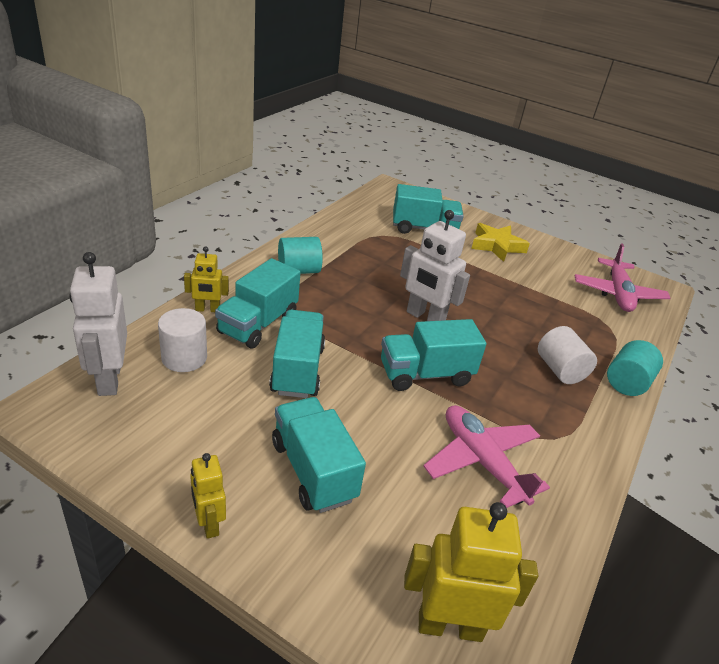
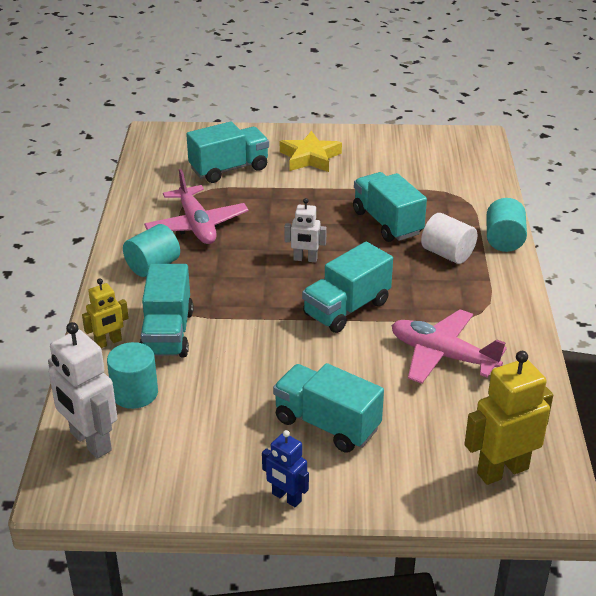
camera: 25 degrees left, 0 degrees up
(184, 358) = (135, 393): white cylinder -> turquoise cylinder
(208, 523) = (286, 498): yellow robot -> blue robot
(297, 370) = (241, 356): turquoise truck -> turquoise truck (387, 223)
(425, 318) = (305, 259): white robot -> white robot, size x0.58
(617, 293) = (446, 160): pink plane -> pink plane (196, 225)

